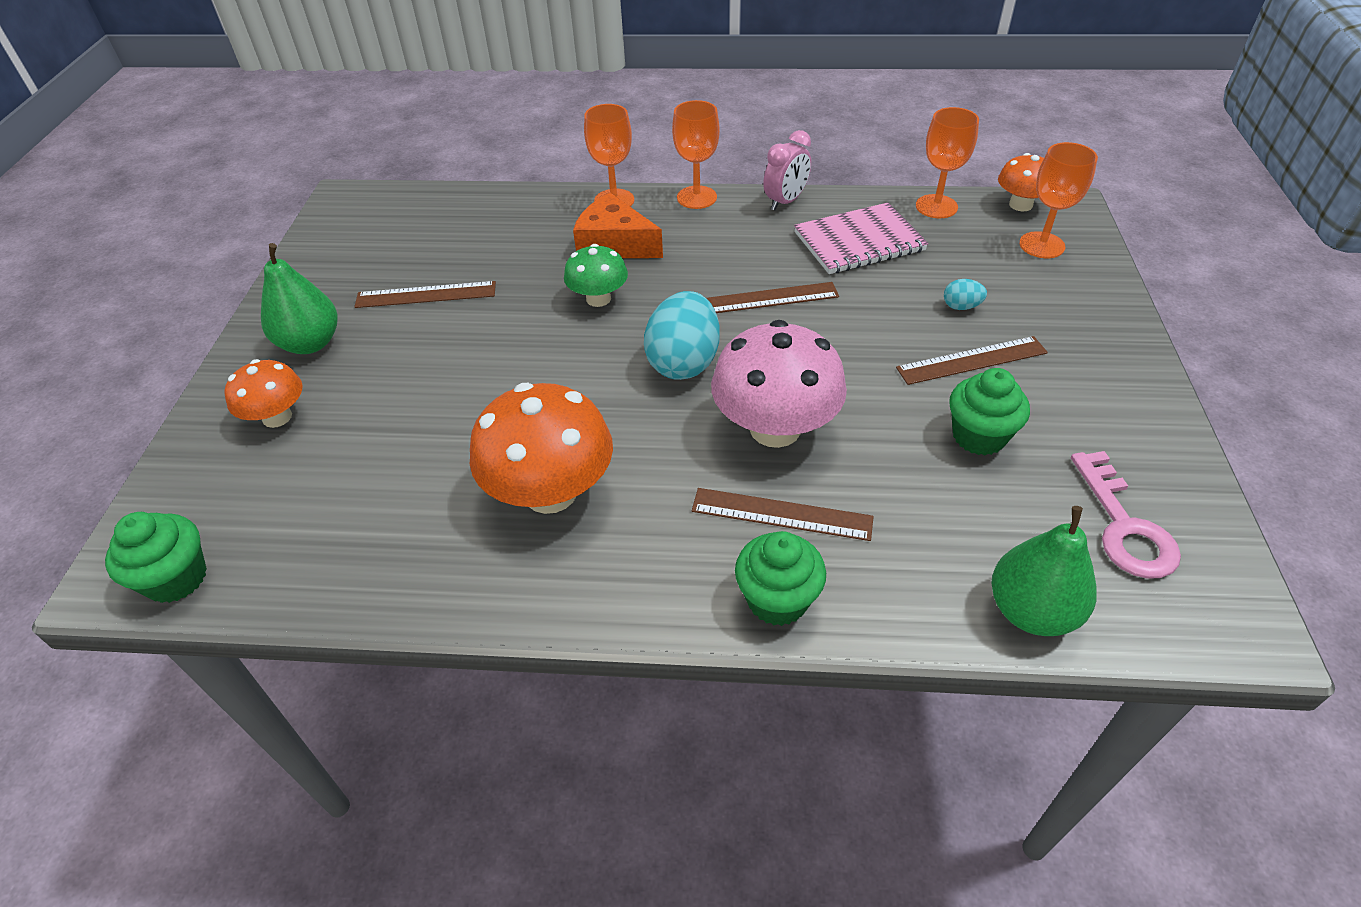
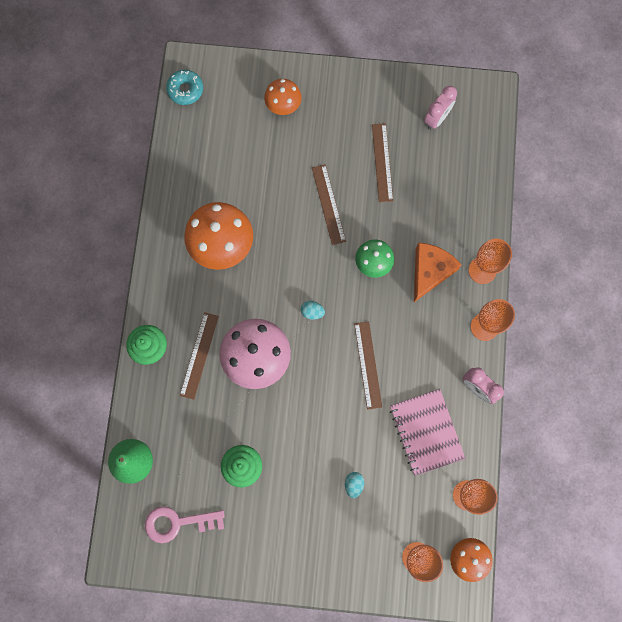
camera: 90 degrees right, 30 degrees up
(176, 578) = (185, 90): green cupcake -> turquoise donut
(310, 343) = (341, 107): green pear -> none
(368, 244) = (436, 119): none -> pink clock
(683, 362) = (312, 312): turquoise egg -> turquoise egg, size x0.45
(972, 360) = (303, 478): brown ruler -> brown ruler (328, 204)

